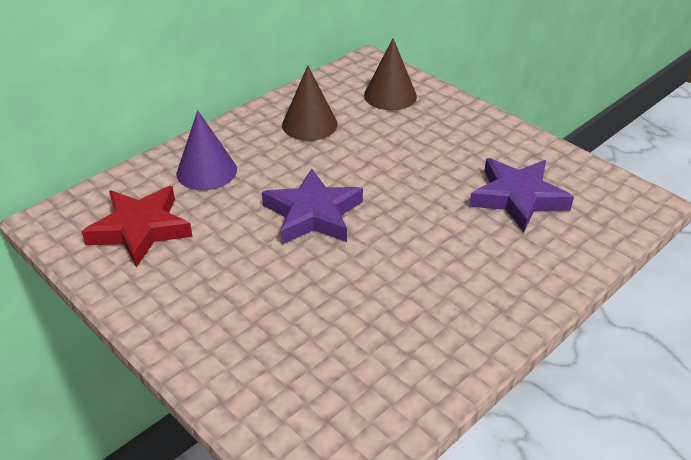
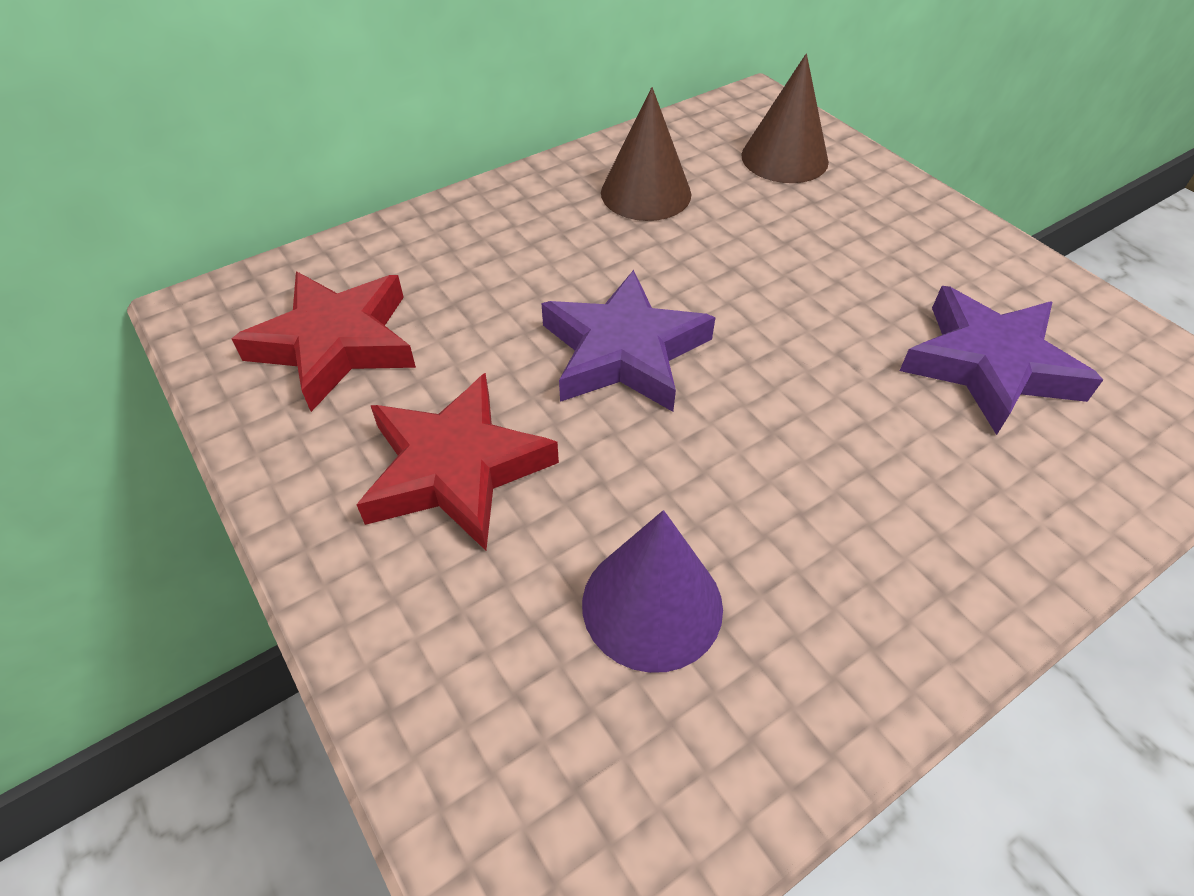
camera: 10 degrees right, 10 degrees up
(206, 171) = (465, 255): purple cone -> purple cone (652, 605)
(229, 285) = (455, 468): none -> red star

